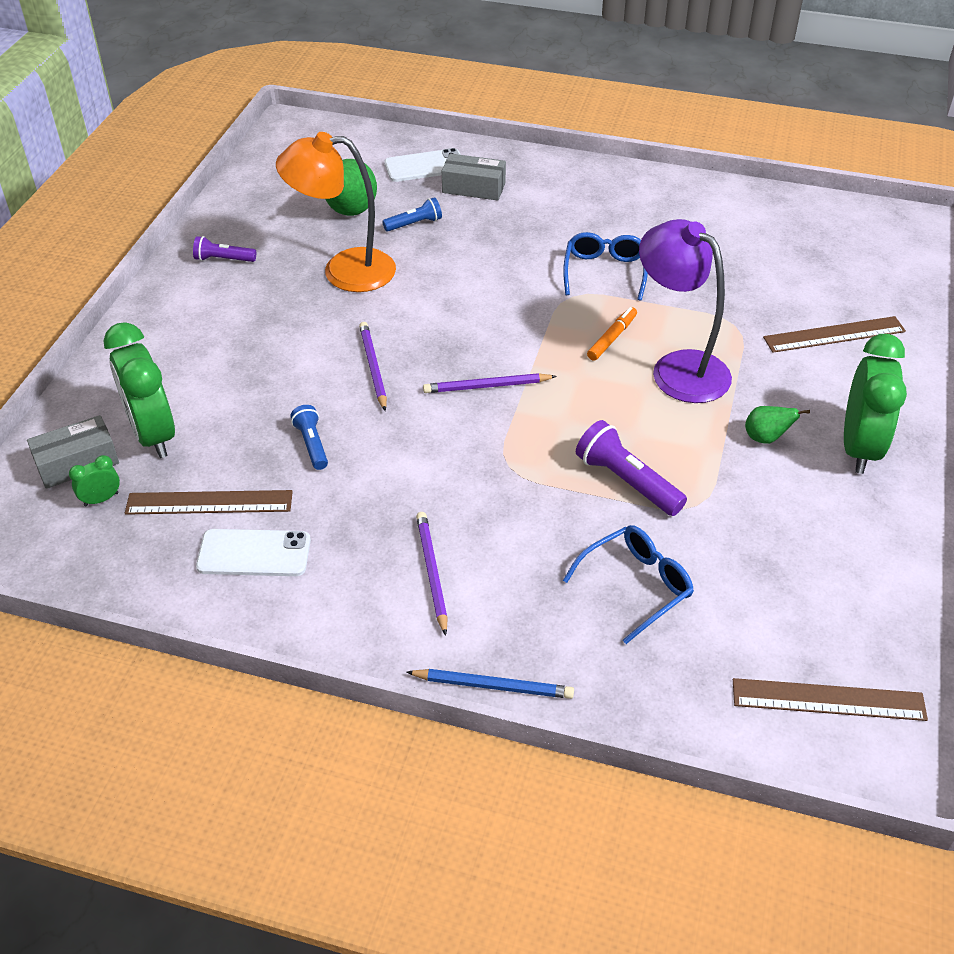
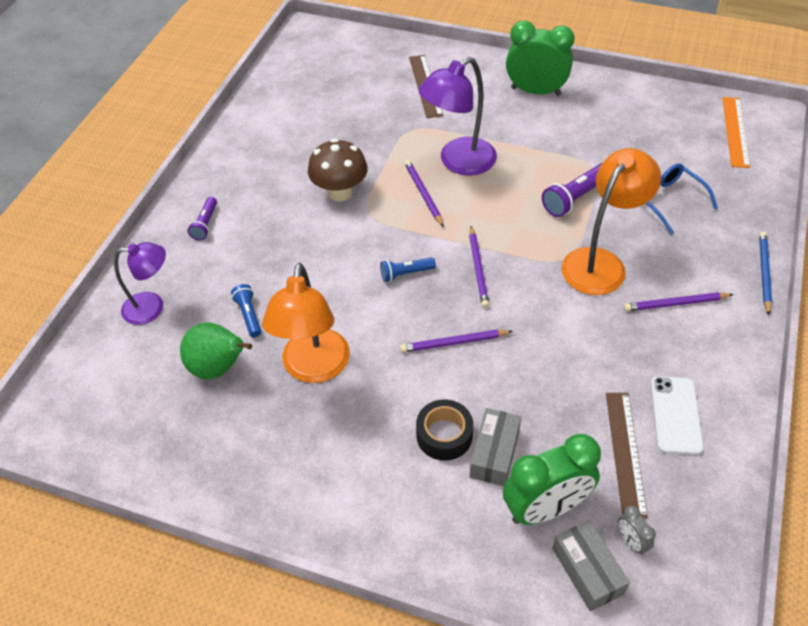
camera: 85 degrees left, 5 degrees up
(101, 499) = (631, 541): green clock -> grey clock
(223, 259) = (279, 475): purple flashlight -> purple flashlight (205, 224)
(252, 362) = (444, 435): none -> black tape
(312, 444) = (550, 382): blue flashlight -> blue flashlight (405, 273)
(425, 166) = (152, 307): white phone -> purple lamp
(473, 188) = (199, 271): grey box -> grey box (494, 453)
(504, 500) = (600, 262): none -> orange lamp
(604, 272) = (340, 192): blue glasses -> brown mushroom
(612, 338) = (423, 194): orange marker -> purple pencil
(765, 438) = (529, 129): green pear -> none
(828, 699) = (735, 131): brown ruler -> orange ruler

